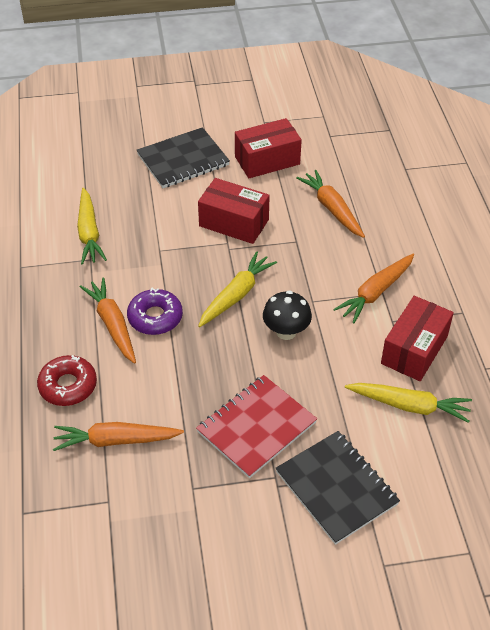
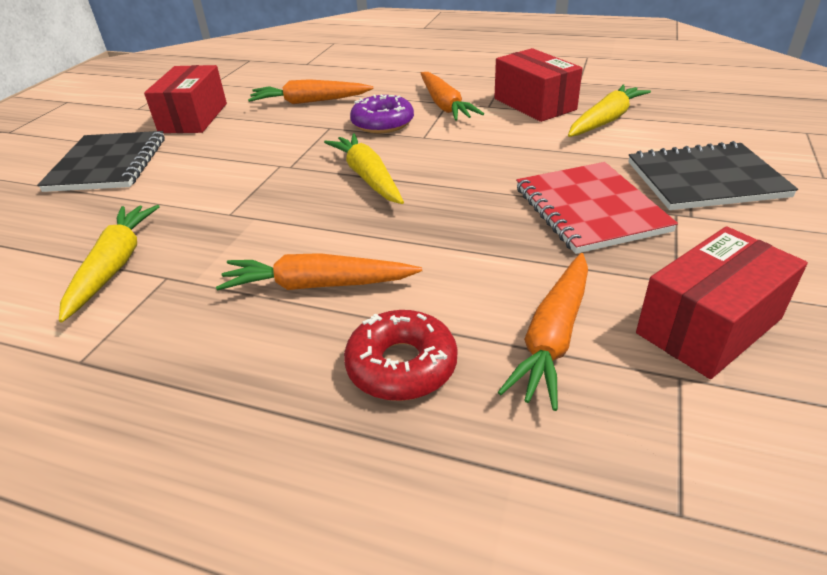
camera: 60 degrees left, 10 degrees down
(89, 233) = (115, 266): yellow carrot -> yellow carrot turned 105 degrees counterclockwise
(155, 317) = (342, 243): purple donut -> purple donut (382, 123)
(234, 223) = (255, 155): red box -> red box (708, 326)
(286, 331) = (454, 160): black mushroom -> none

